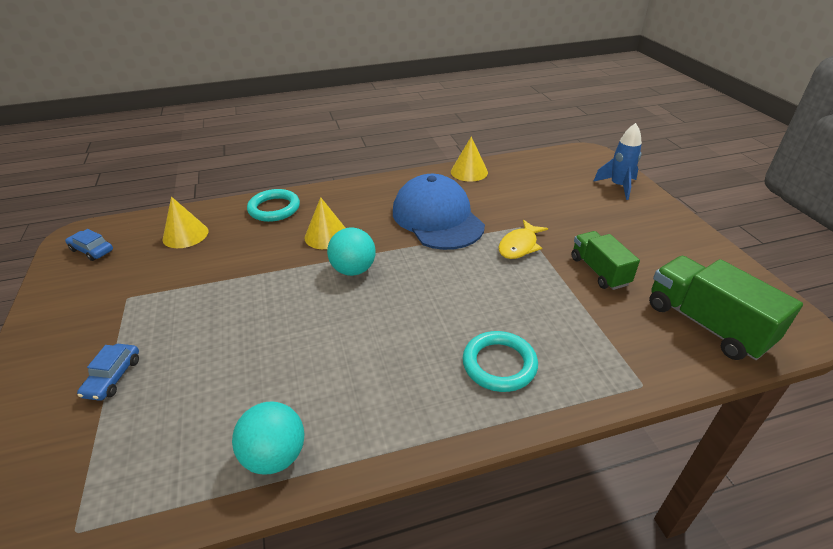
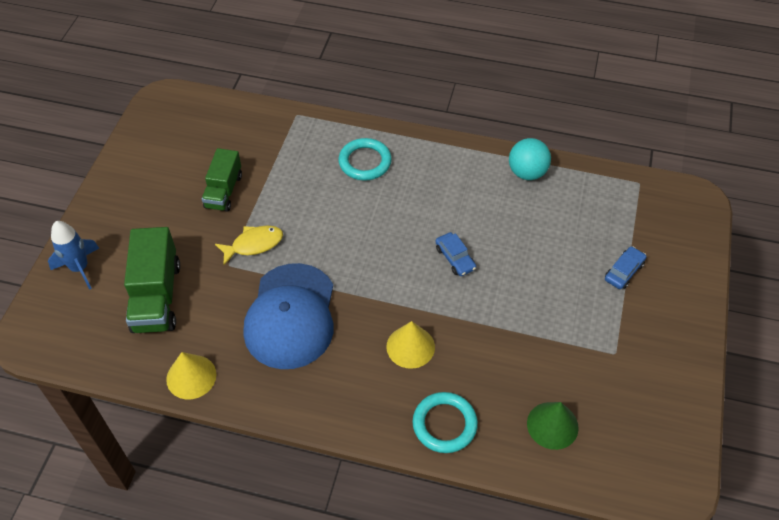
camera: 150 degrees left, 15 degrees up
(92, 250) = (654, 449): blue car -> blue car (455, 258)
(185, 235) = (552, 425): yellow cone -> green cone
(353, 270) = (409, 288): turquoise ball -> none
(706, 324) = (211, 125): green truck -> green truck (156, 296)

